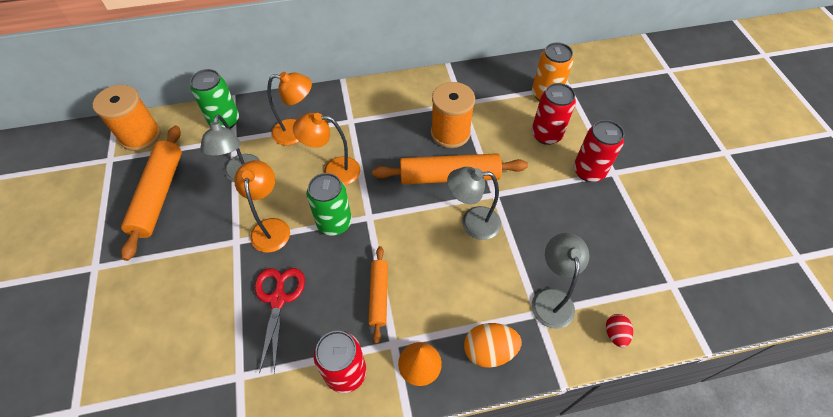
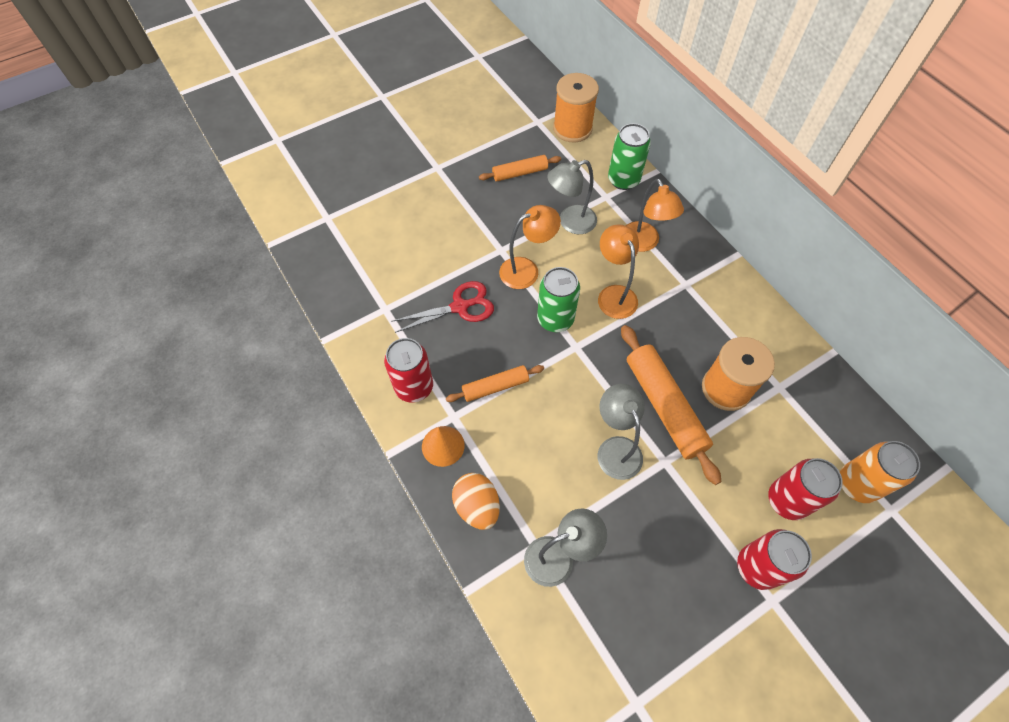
camera: 70 degrees right, 5 degrees up
(159, 195) = (520, 173): orange rolling pin -> orange rolling pin, size x0.57
(615, 334) = (543, 638): red egg -> none

